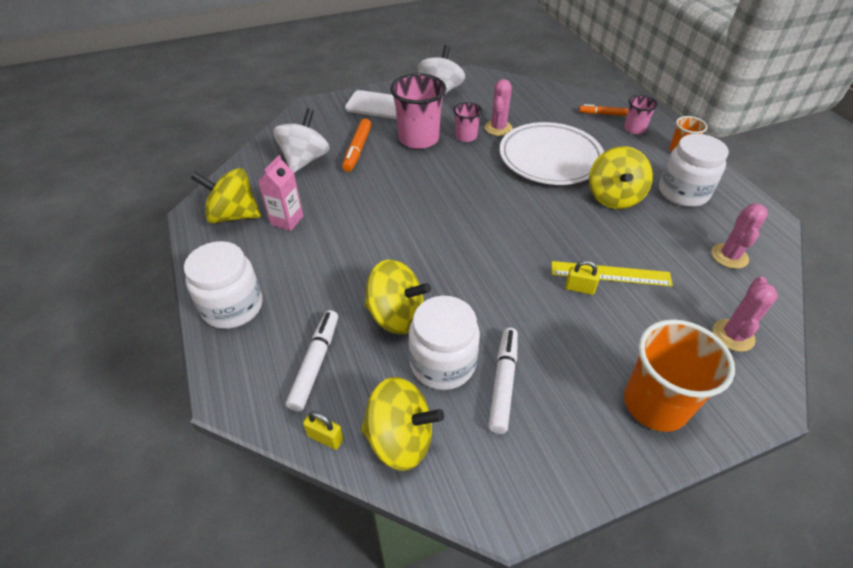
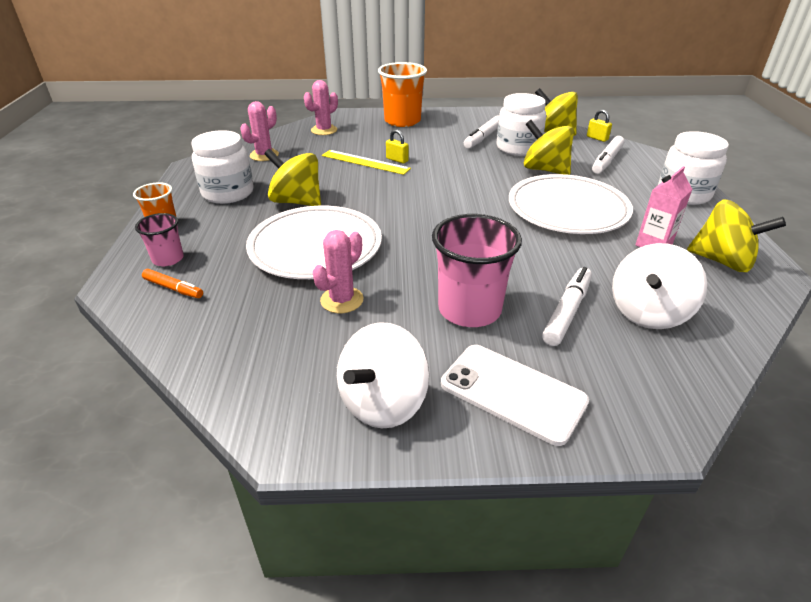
camera: 160 degrees left, 10 degrees down
(357, 150) = (567, 311): orange marker -> white marker
(363, 248) = (567, 209): none -> white plate
(466, 136) = (398, 298): pink cup -> none
(613, 197) = (296, 201): yellow spinning top -> yellow spinning top turned 90 degrees counterclockwise

